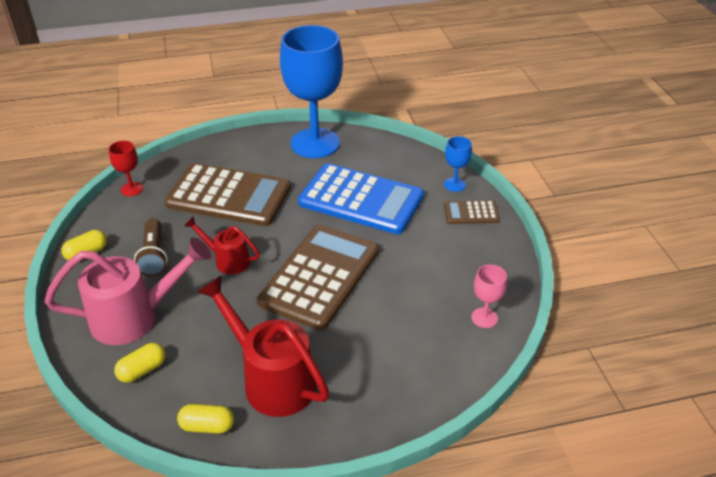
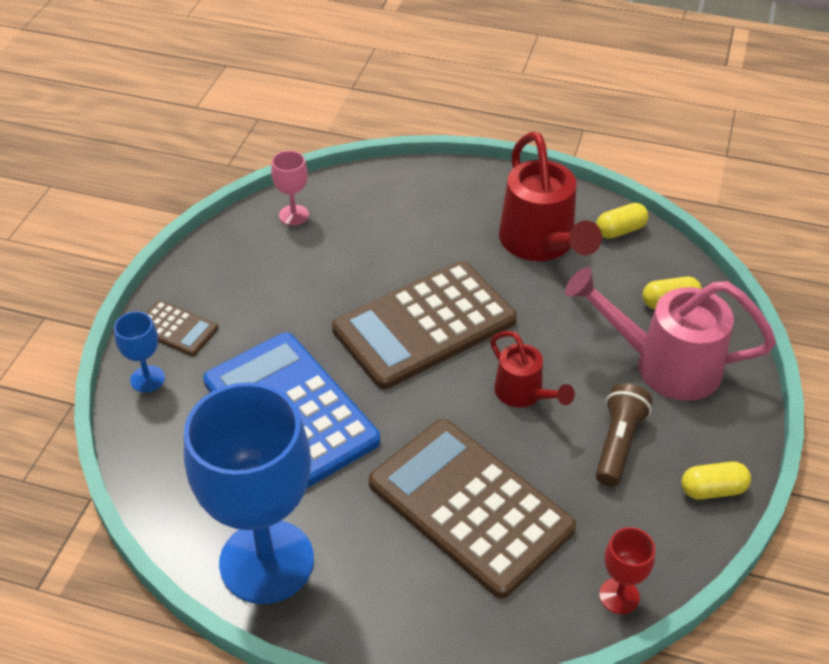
camera: 150 degrees left, 5 degrees up
(207, 426) = (620, 230): yellow capsule -> yellow capsule turned 60 degrees counterclockwise

